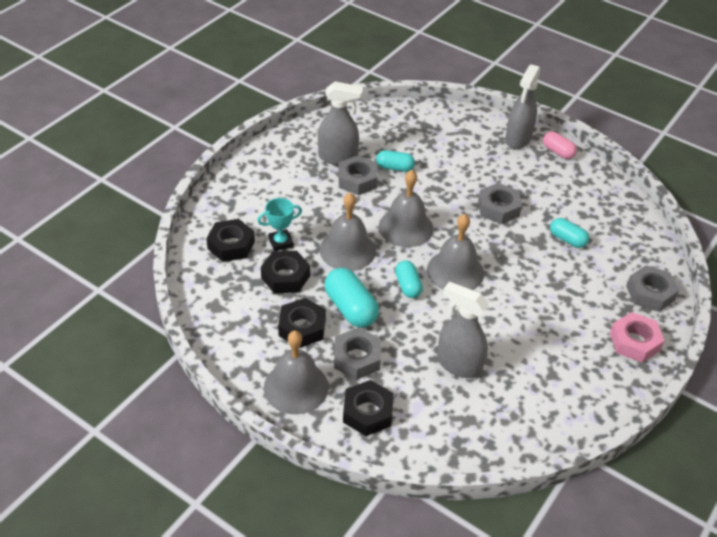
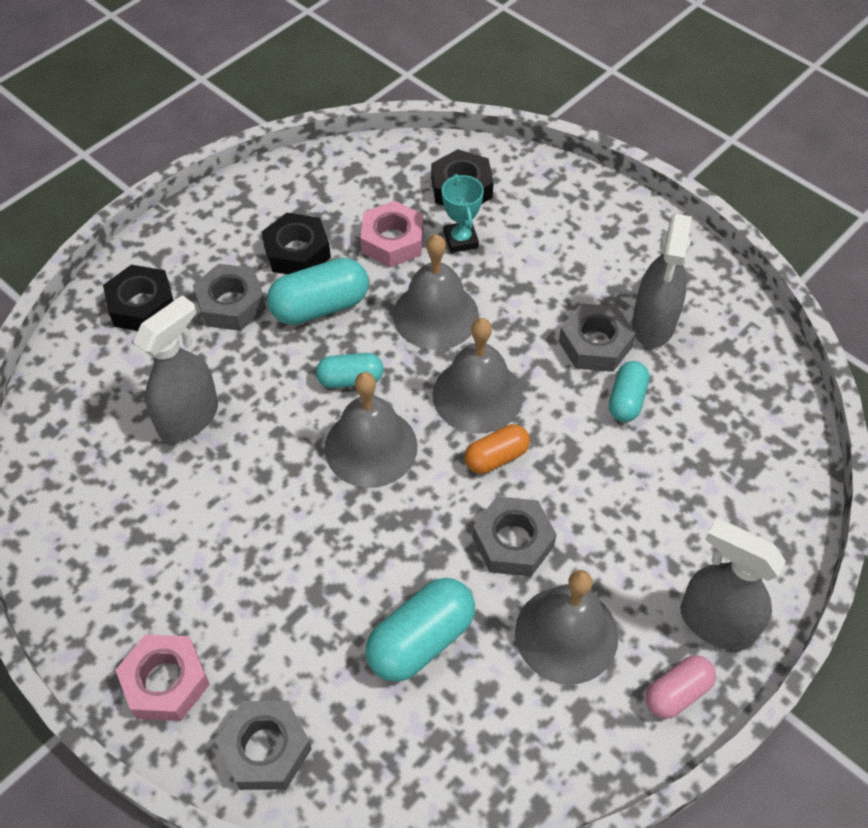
camera: 100 degrees right, 10 degrees up
(285, 277) = (392, 241): black nut -> pink nut
(296, 387) = (202, 239): grey bell -> grey bell (566, 634)
(447, 217) = (496, 457): none -> orange capsule
(567, 239) = (421, 640): turquoise capsule -> turquoise capsule, size x1.60

